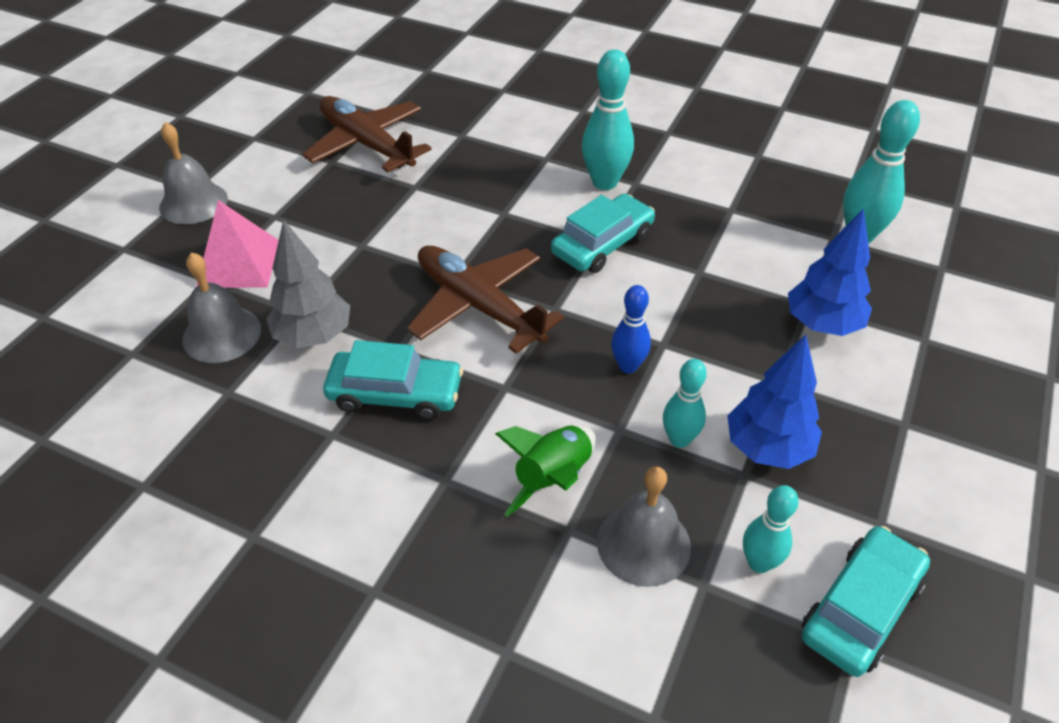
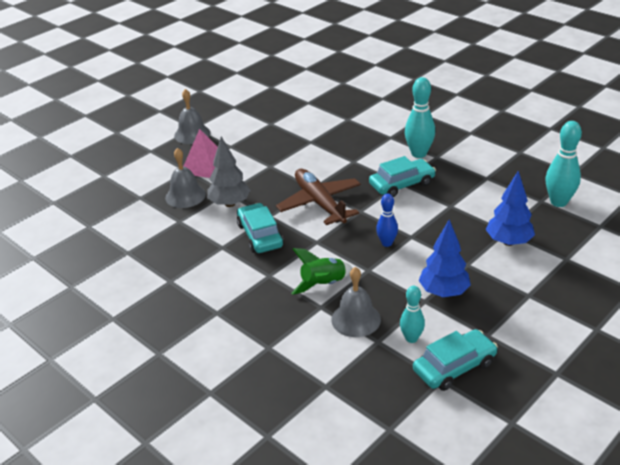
camera: 20 degrees right, 10 degrees down
(367, 144) = (293, 117): brown plane -> none
(395, 394) = (260, 235): turquoise car -> turquoise car turned 135 degrees counterclockwise
(679, 439) = (397, 280): turquoise bowling pin -> none

